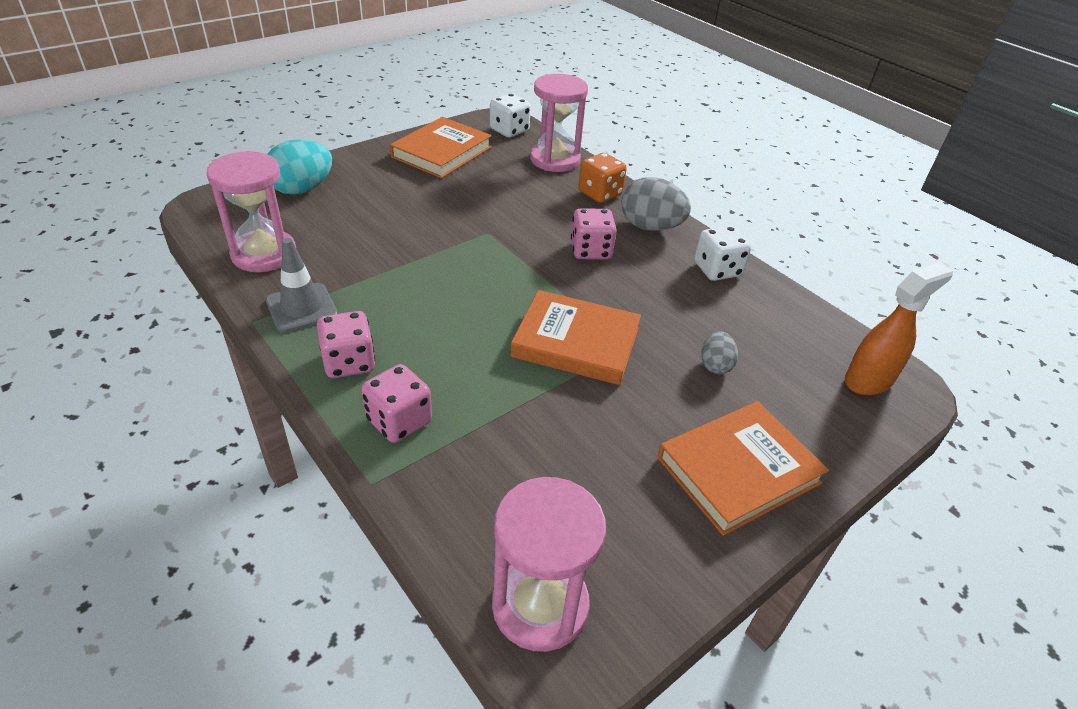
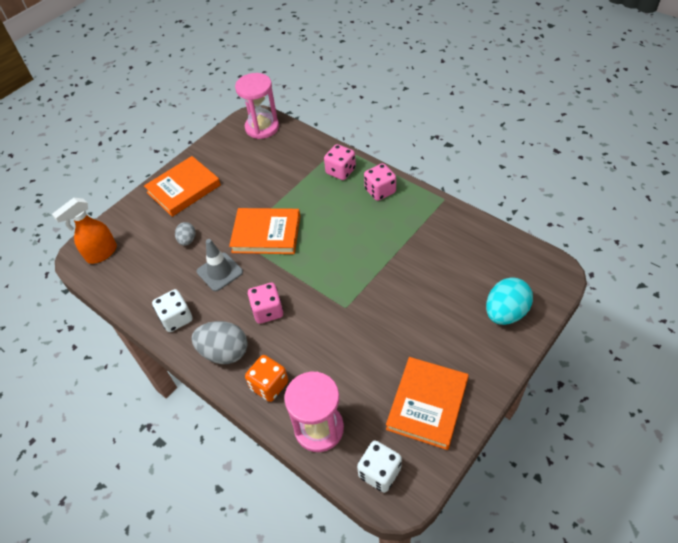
camera: 175 degrees right, 10 degrees up
(264, 254) = (478, 244): pink hourglass -> none
(301, 308) = (426, 214): grey traffic cone -> grey traffic cone (220, 272)

